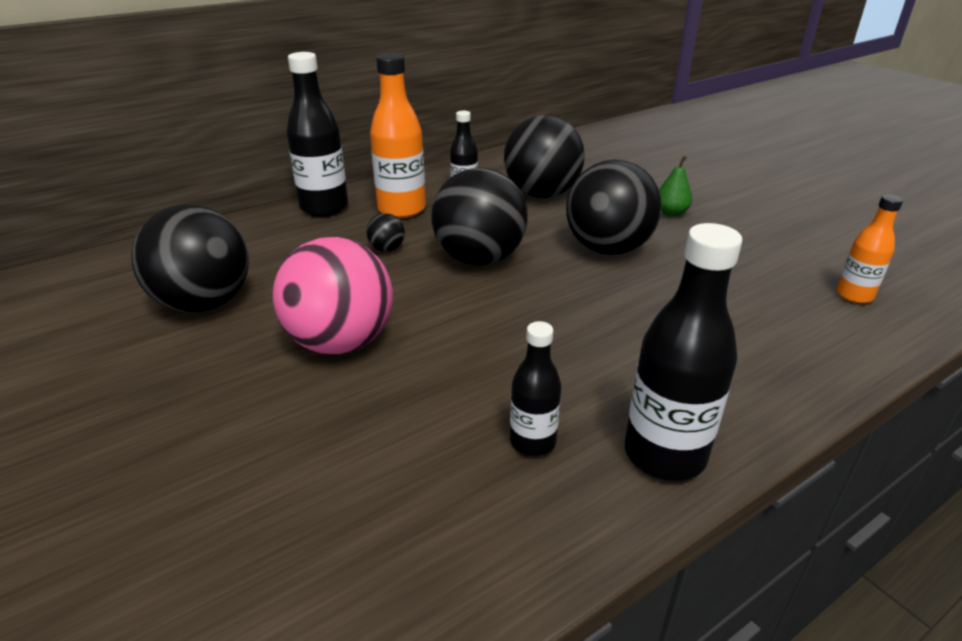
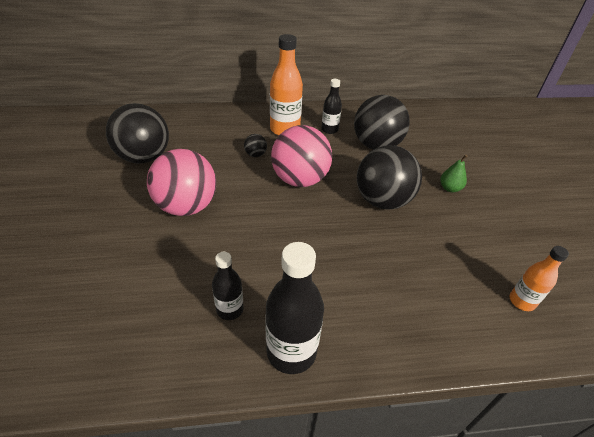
camera: 25 degrees right, 10 degrees up
(324, 207) = (245, 115): black bottle -> none
(479, 259) = (300, 180): black ball -> pink ball

